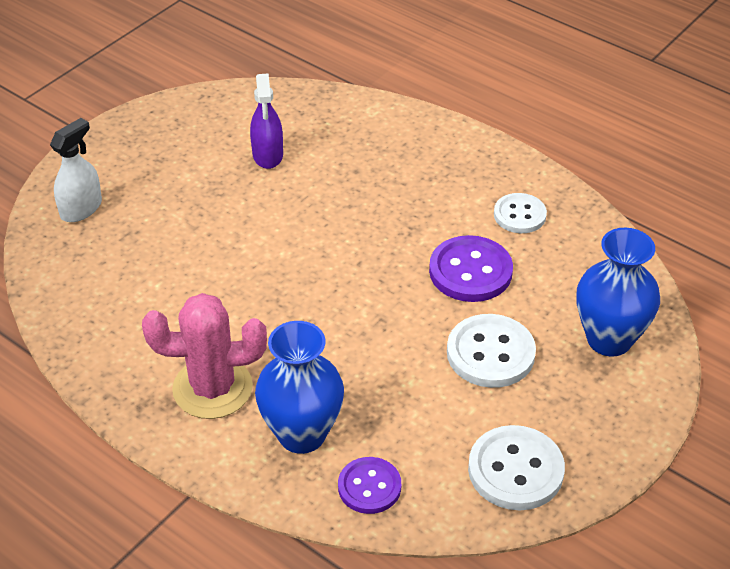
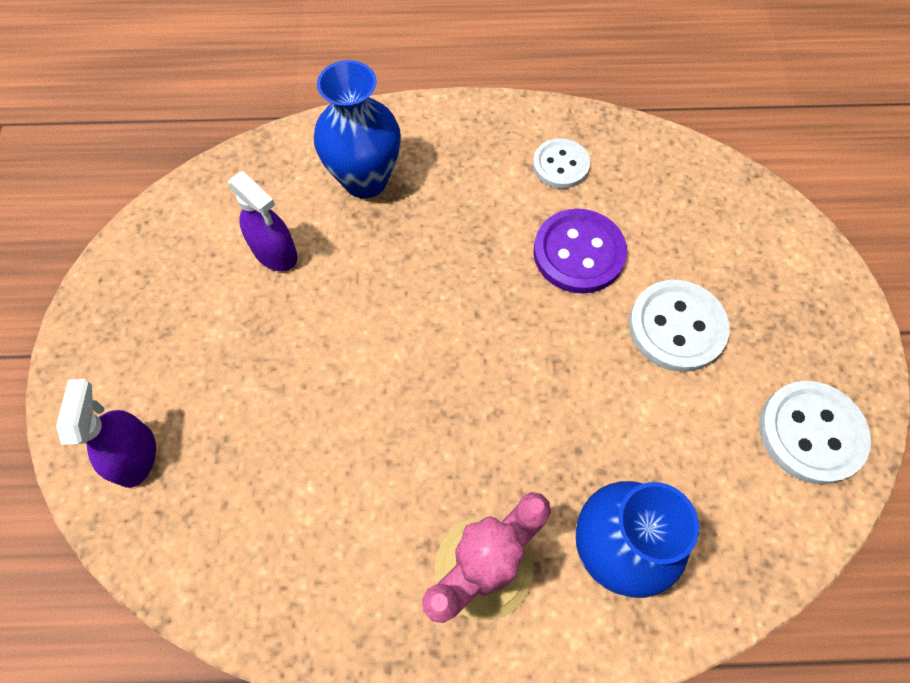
camera: 40 degrees left, 20 degrees up
(81, 209) = (136, 455): white spray bottle -> purple spray bottle
(369, 487) = (723, 555): purple button -> none
(609, 339) = (747, 242): blue vase -> blue vase (365, 180)

